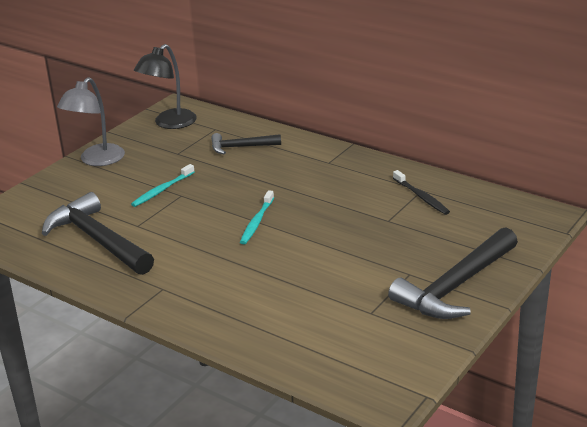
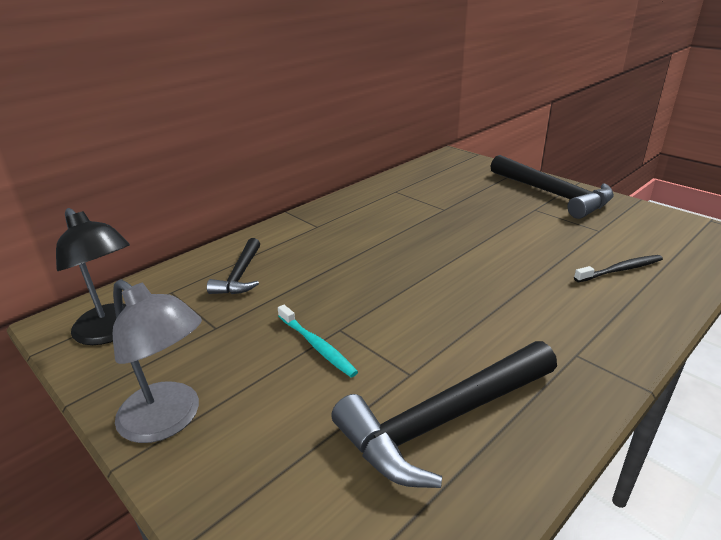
camera: 80 degrees left, 0 degrees up
(256, 222) = (429, 276): turquoise toothbrush -> none
(422, 197) = (408, 192): black toothbrush -> black toothbrush (621, 270)

